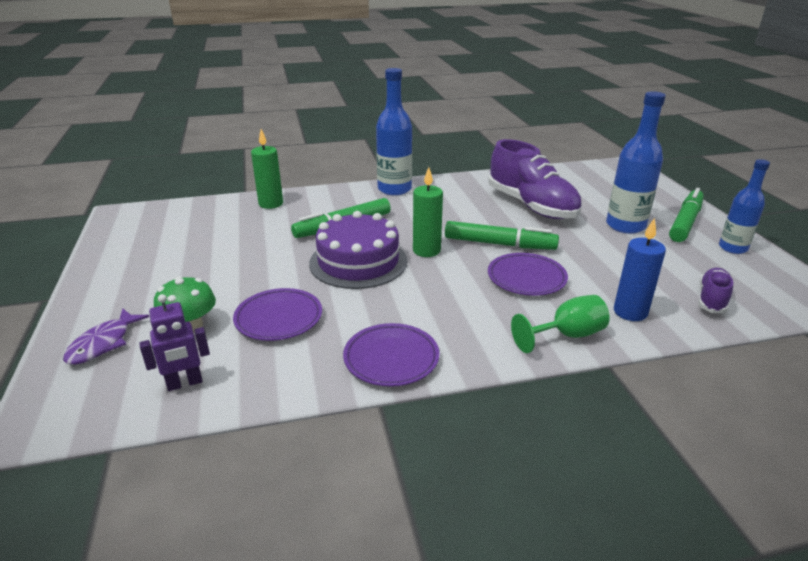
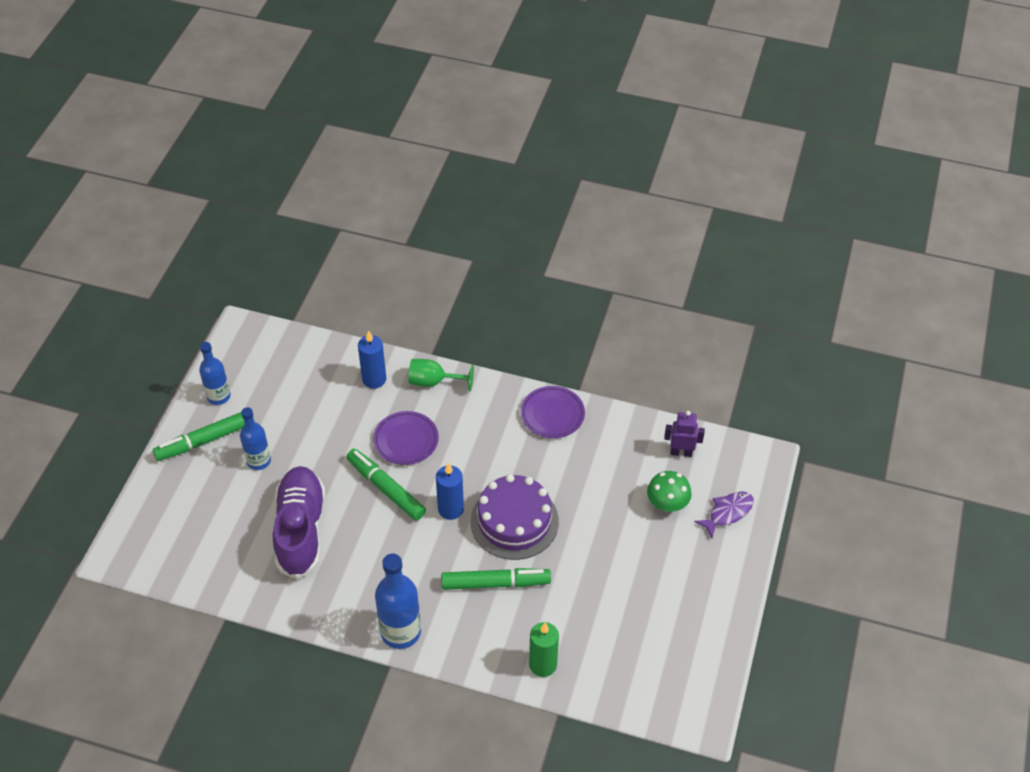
camera: 150 degrees left, 20 degrees up
(279, 318) = (605, 483): purple plate -> none
(426, 251) = (451, 509): green candle -> blue candle
(625, 226) = (258, 461): blue bottle -> blue bottle, size x0.65
(712, 299) = (309, 364): purple shoe -> none

